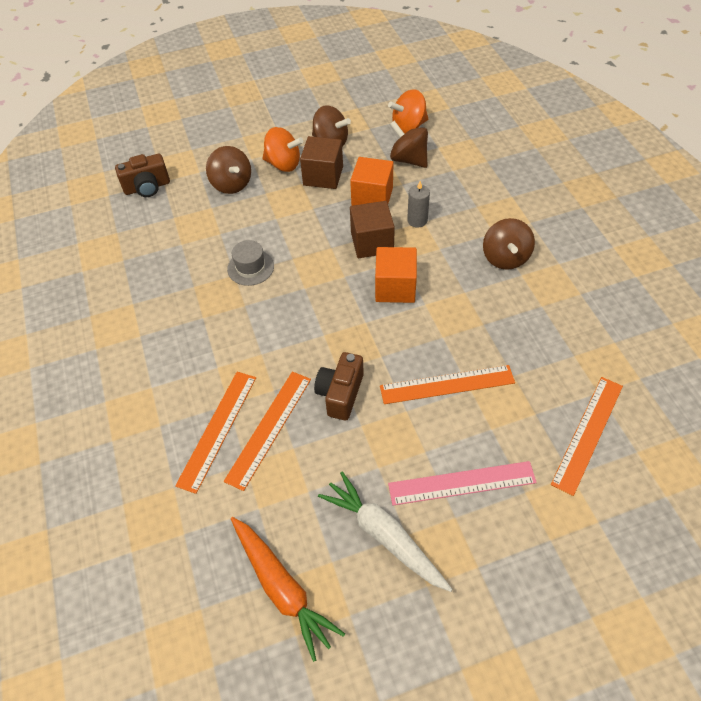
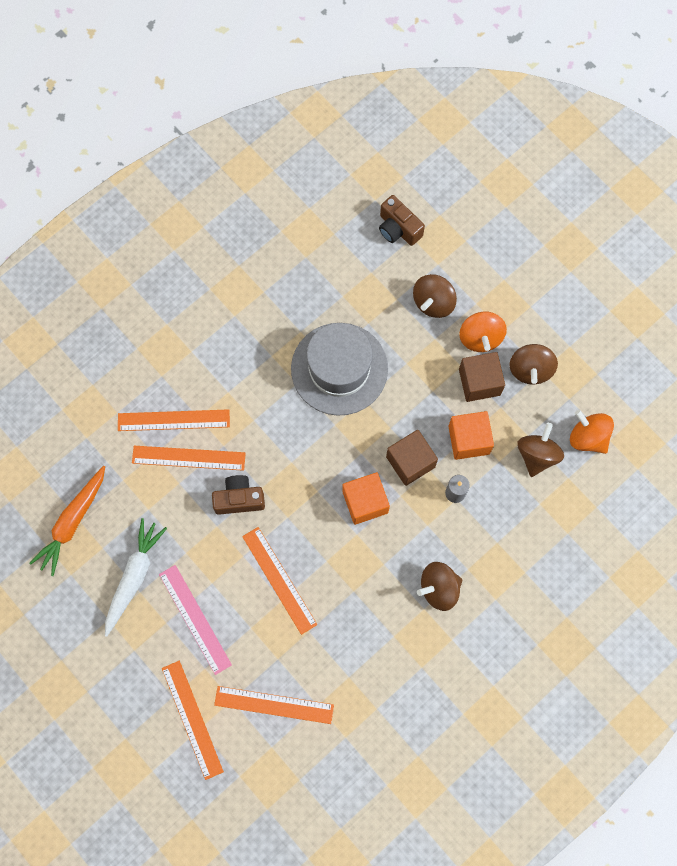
camera: 65 degrees right, 20 degrees up
(250, 267) = (339, 369): grey hat -> grey hat, size x2.20
(585, 526) = (192, 719): none -> orange ruler

